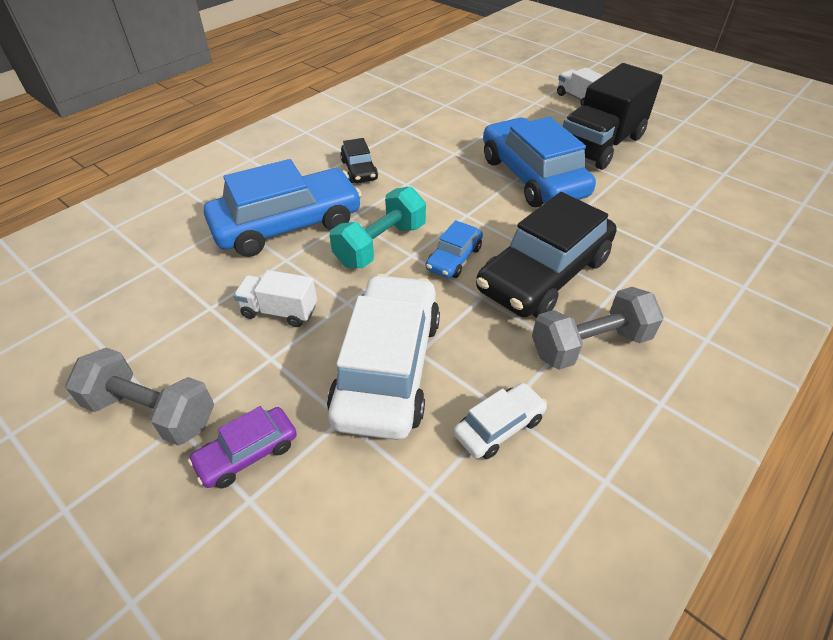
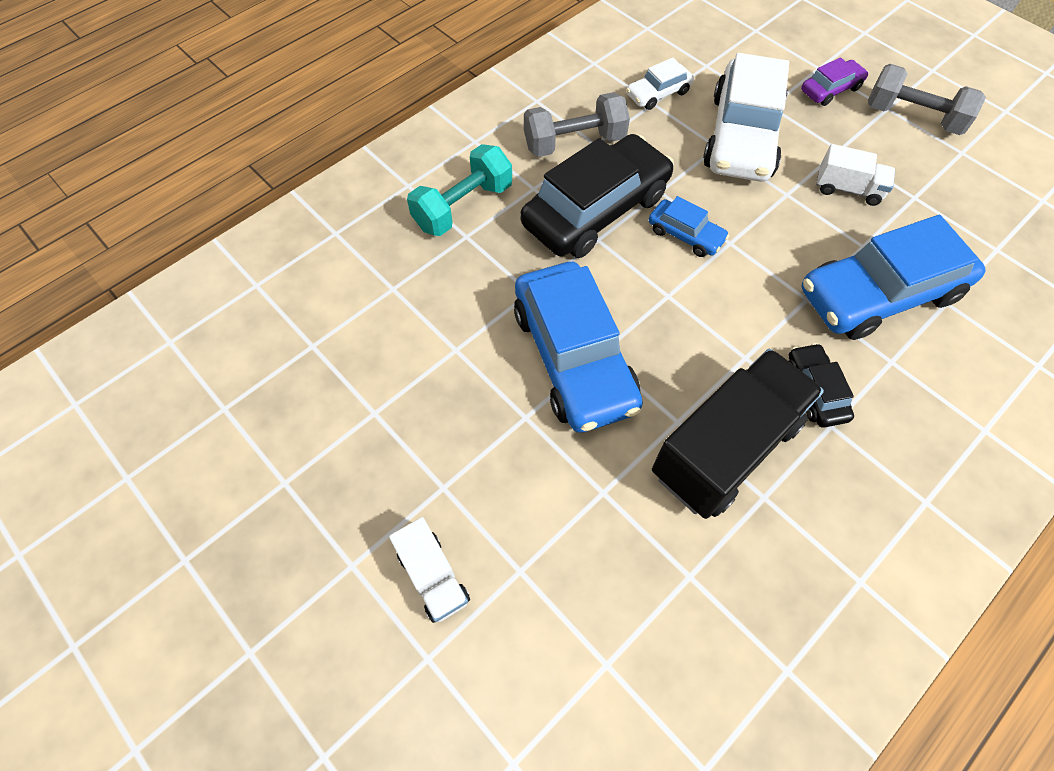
camera: 175 degrees left, 15 degrees up
(380, 245) = (765, 258): turquoise dumbbell -> turquoise dumbbell (463, 207)
(454, 258) = (685, 235): blue car -> blue car turned 90 degrees clockwise
(601, 145) = (451, 424): black truck -> black truck (725, 448)

